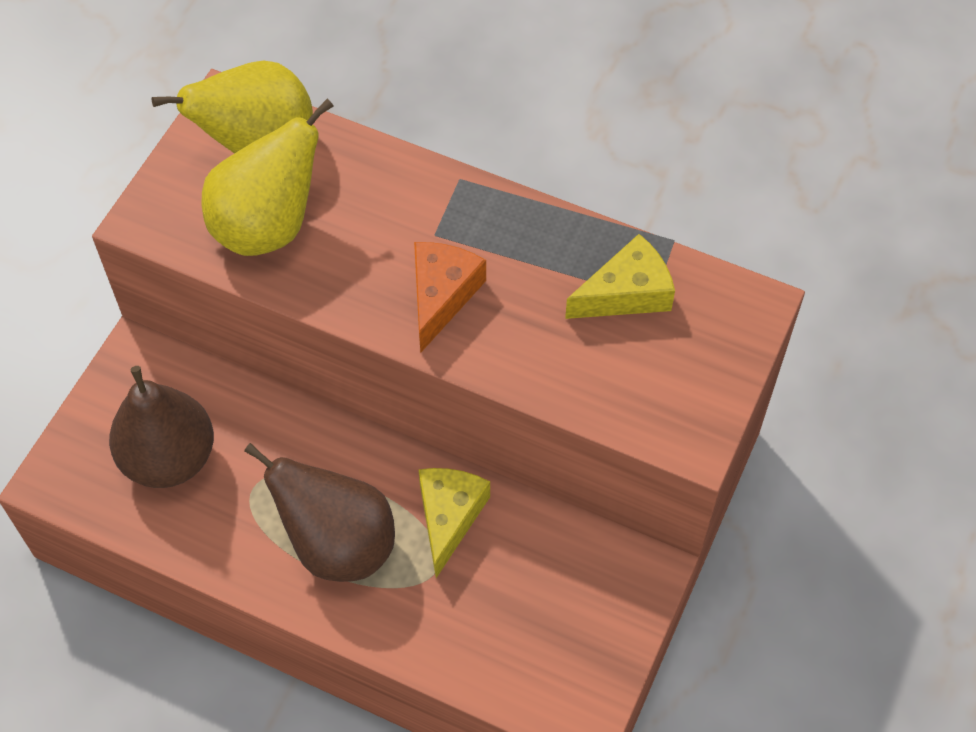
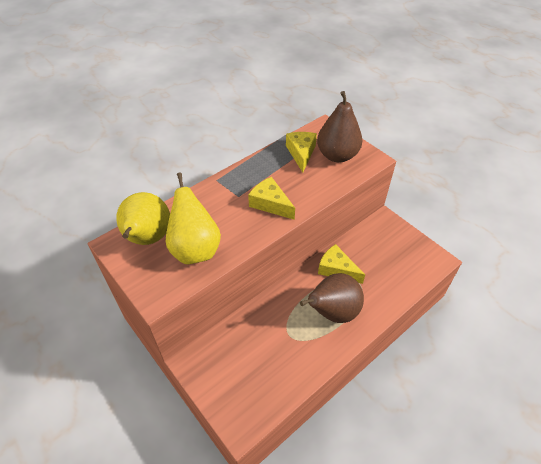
camera: 65 degrees left, 10 degrees down
(169, 458) = (256, 365): brown pear -> brown pear (337, 155)
(441, 296) = (270, 204): orange cheese -> yellow cheese

